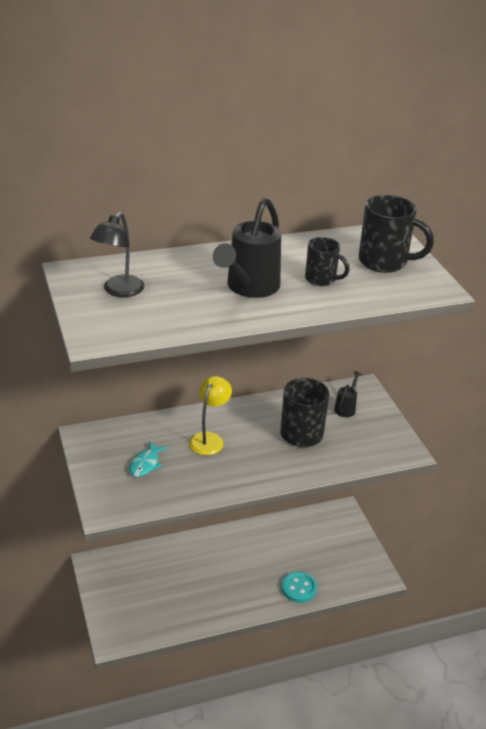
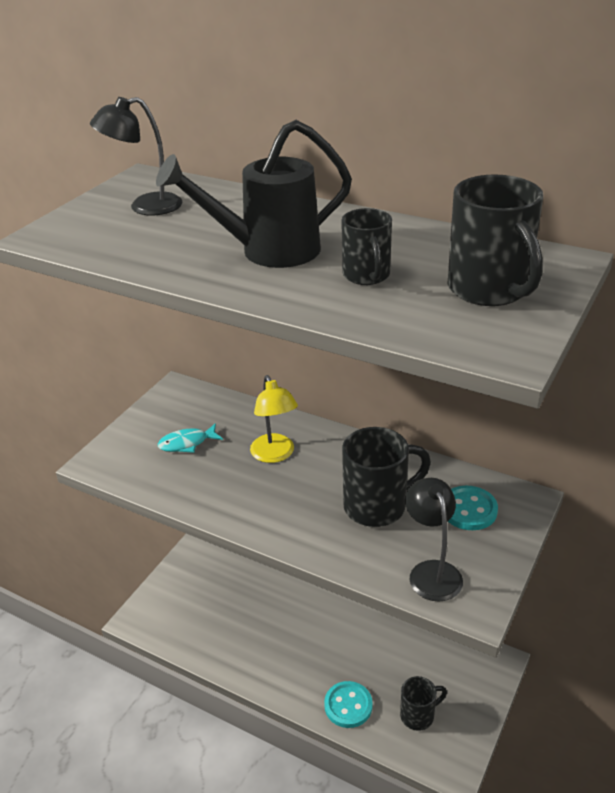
camera: 50 degrees right, 0 degrees up
(209, 439) = (275, 455): yellow lamp -> yellow lamp turned 90 degrees clockwise
(337, 565) = (418, 715): none -> black mug
(346, 408) = (469, 510): black watering can -> turquoise button
(369, 448) = (431, 571): none -> black lamp

